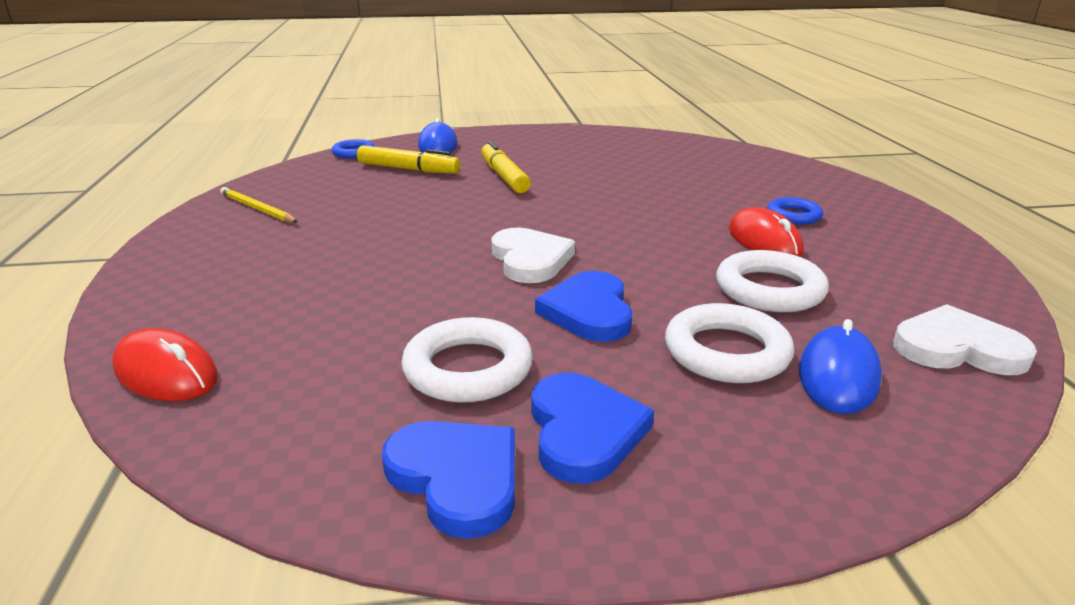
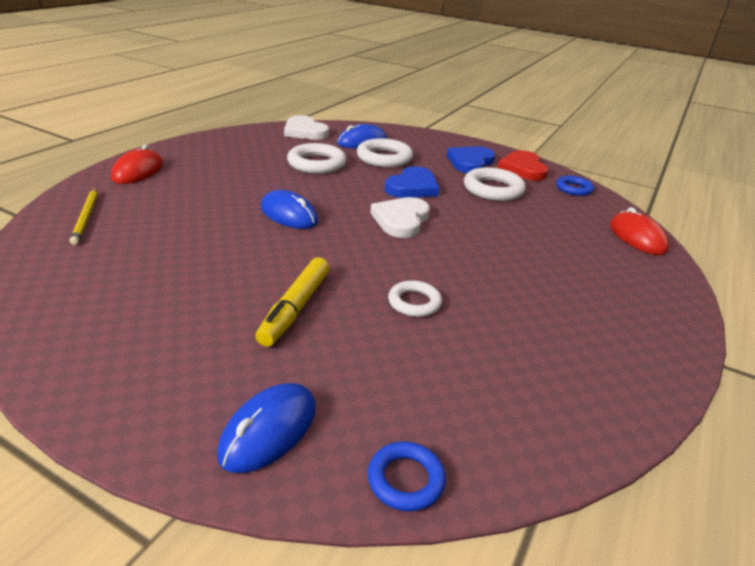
camera: 145 degrees left, 5 degrees up
(257, 209) = (584, 375): yellow pencil -> yellow pencil (86, 217)
(408, 169) = (372, 377): yellow marker -> none
(424, 204) = (414, 302): none -> white ring
(457, 478) = (523, 168): blue heart -> red heart
(641, 221) = (289, 214): none -> blue mouse
(764, 241) = (257, 177): red mouse -> red mouse (138, 171)
(793, 216) = (199, 180): blue ring -> blue ring (573, 189)

